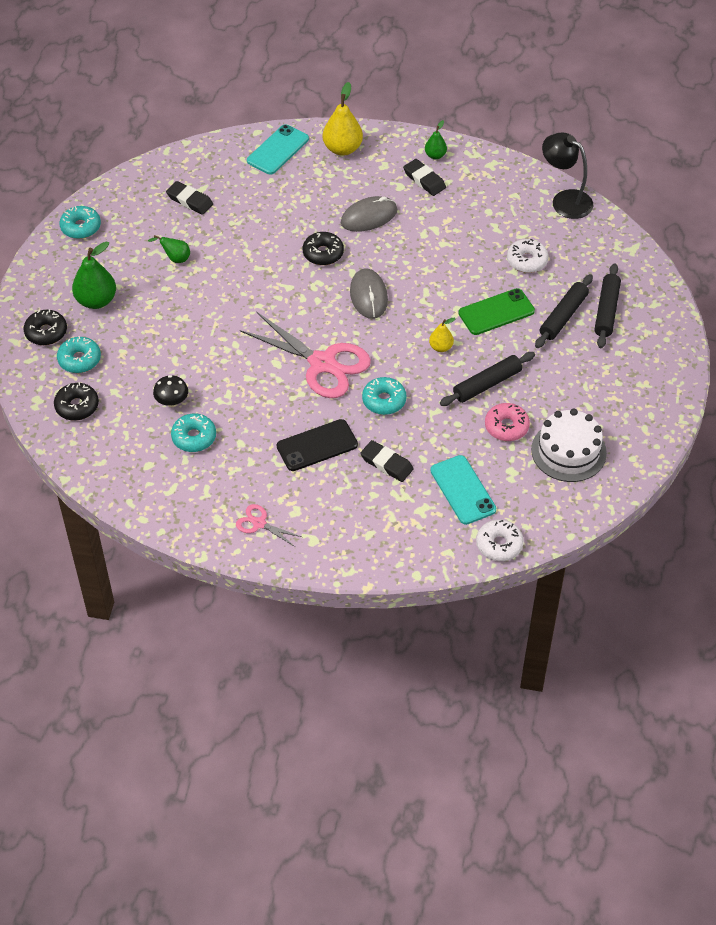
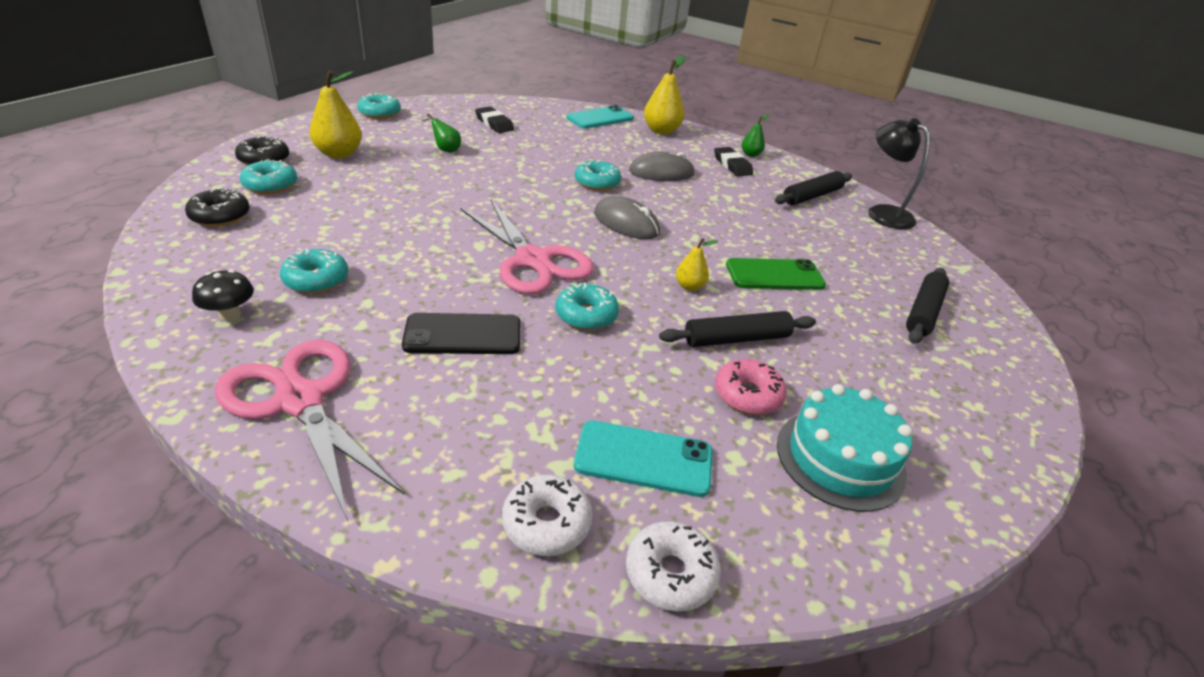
camera: 15 degrees right, 15 degrees down
(96, 300) = (339, 154): green pear -> yellow pear
(172, 402) = (327, 242): black mushroom -> black mushroom (230, 315)
(259, 523) = (300, 400): pink scissors -> pink scissors, size x2.18
(323, 253) = (597, 183): black donut -> turquoise donut
(368, 296) = (626, 223): grey mouse -> grey mouse turned 60 degrees counterclockwise
(386, 463) = (545, 385): black eraser -> none
(463, 490) = (644, 458): turquoise phone -> turquoise phone turned 75 degrees counterclockwise
(527, 261) = (826, 244): white donut -> white donut (546, 523)
(563, 316) = (863, 302): black rolling pin -> black rolling pin (812, 196)
(568, 451) = (840, 458): white cake -> turquoise cake

